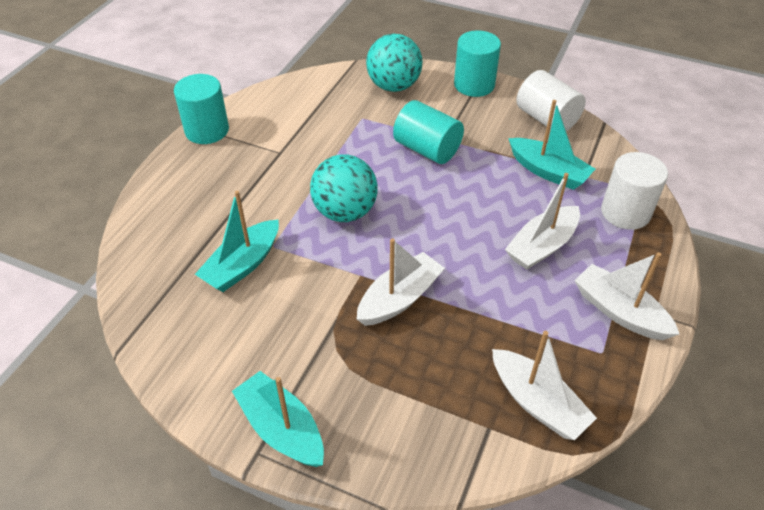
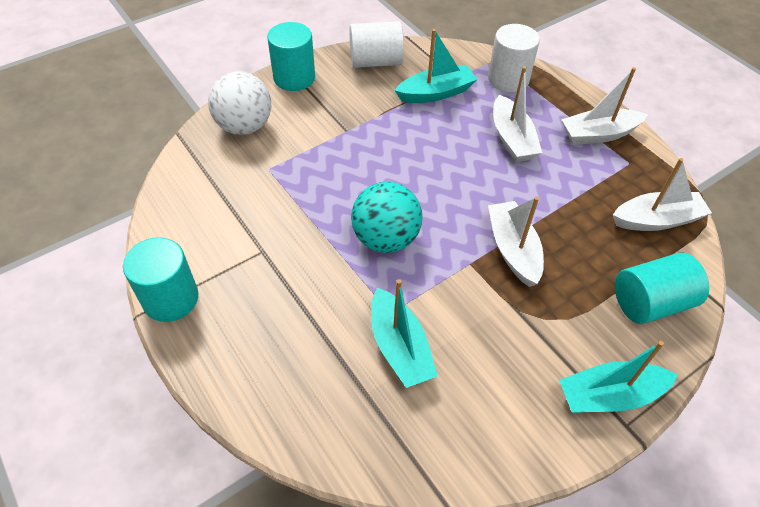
camera: 60 degrees left, 5 degrees up
(394, 86) = (244, 126): turquoise ball -> white ball
(427, 149) = (350, 147): turquoise cylinder -> turquoise cylinder (650, 302)

